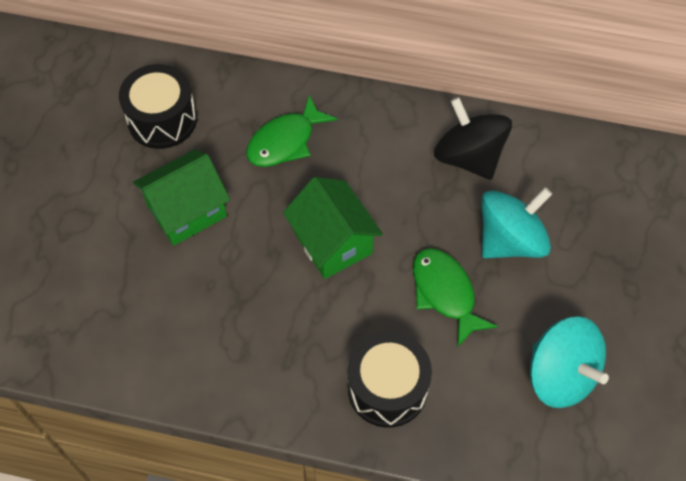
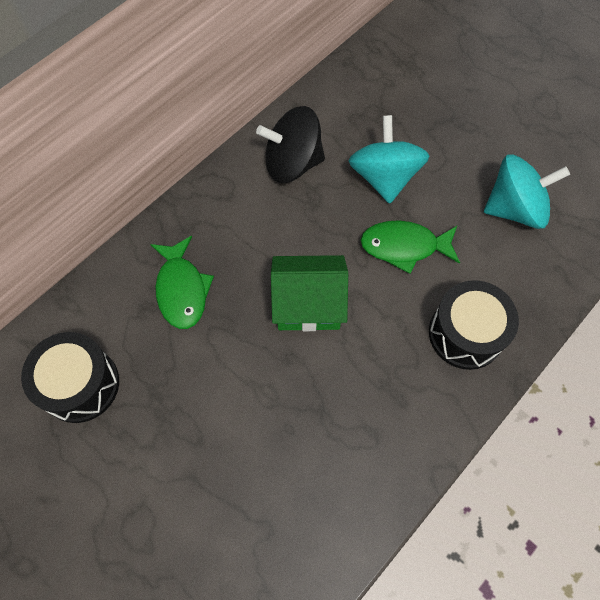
camera: 60 degrees left, 5 degrees up
(187, 211) = (198, 411): green house -> none

